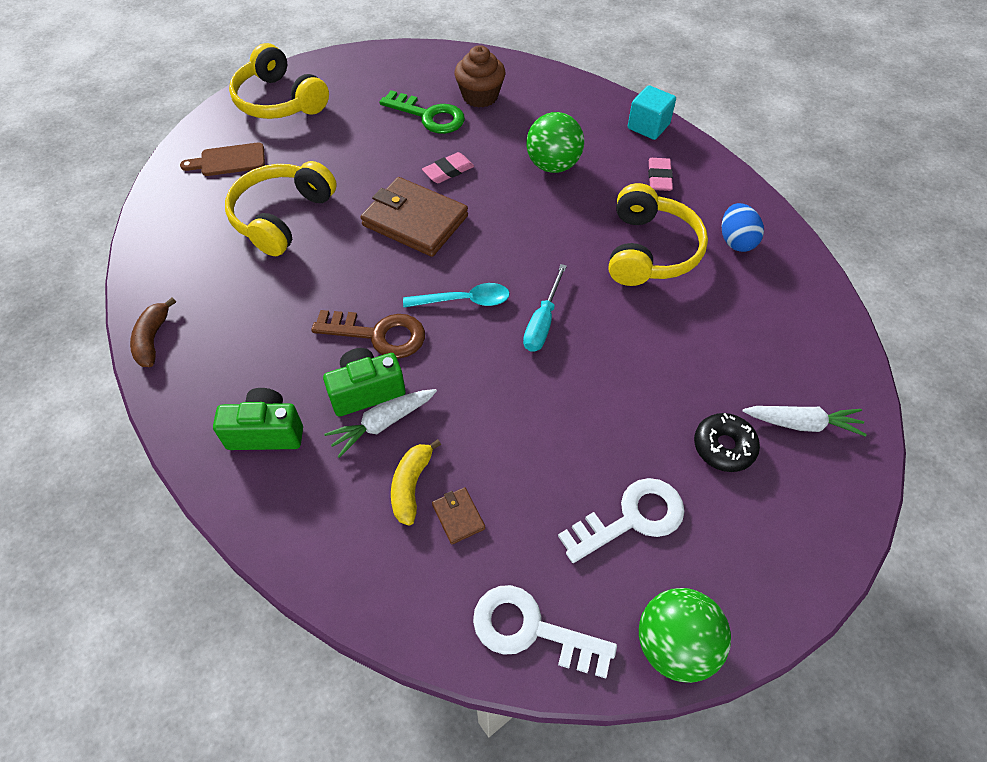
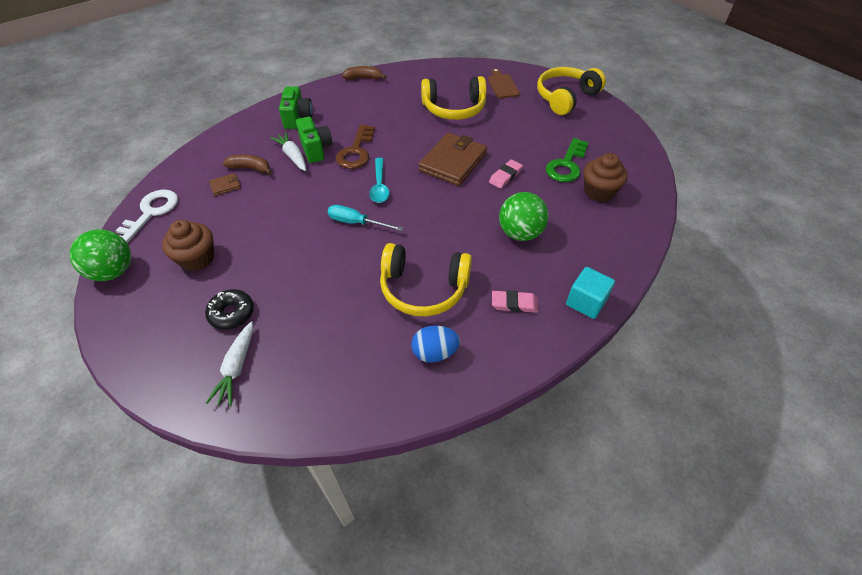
camera: 90 degrees right, 5 degrees down
(282, 217) = (454, 109): yellow headphones -> yellow headphones turned 150 degrees clockwise
(411, 485) = (250, 168): yellow banana -> brown banana
(448, 171) = (505, 176): pink eraser -> pink eraser turned 75 degrees clockwise
(631, 518) = (197, 258): white key -> brown cupcake

